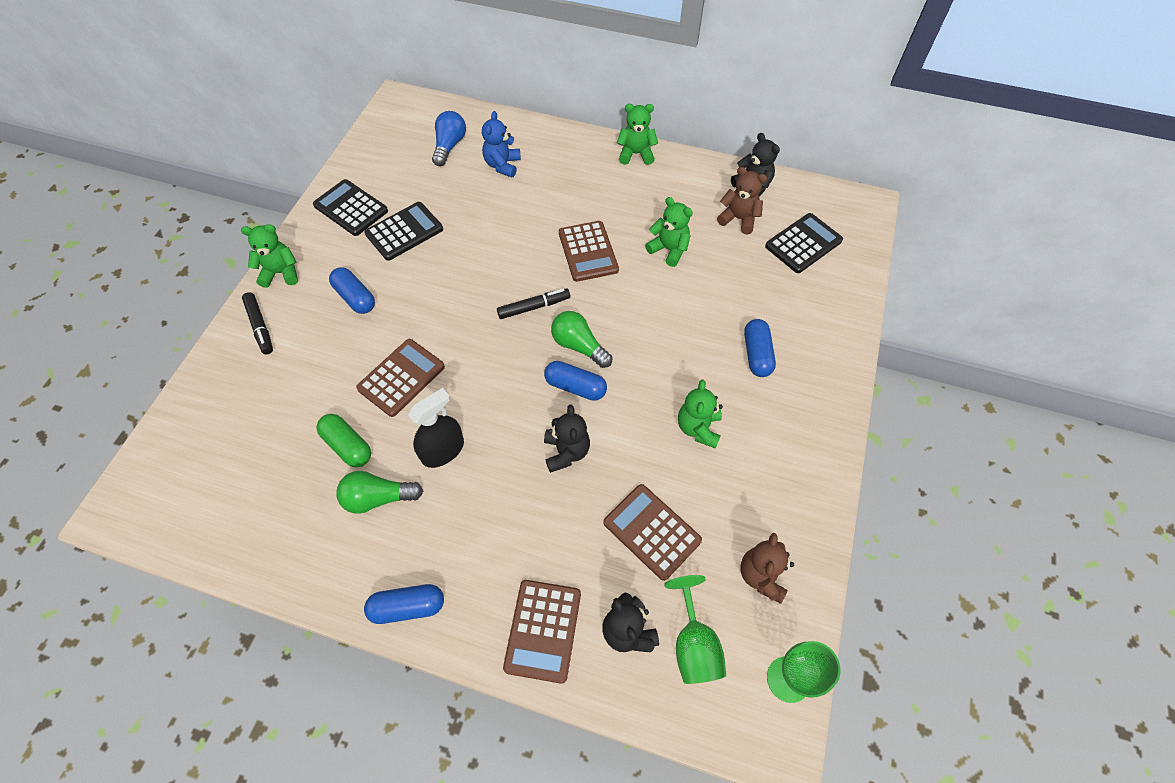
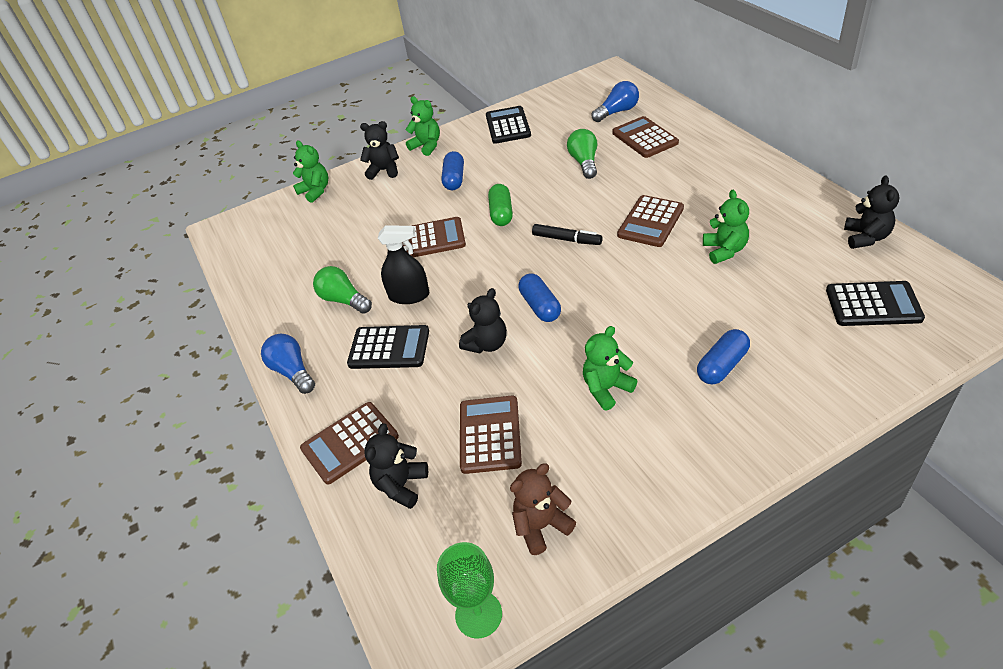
camera: 50 degrees right, 15 degrees down
(260, 326) = (384, 170): black marker -> black teddy bear
(348, 446) = (359, 261): green capsule -> green capsule (501, 213)
(404, 232) = (527, 153): black calculator -> black calculator (389, 348)
(408, 607) = (292, 372): blue capsule -> blue light bulb
(502, 165) = (645, 138): blue teddy bear -> brown calculator
(579, 346) = (572, 281): green light bulb -> green light bulb (584, 162)
(636, 154) = (771, 170): green teddy bear -> green teddy bear (315, 191)
(693, 644) = (435, 531): green goblet -> none
(738, 219) = (822, 256): brown teddy bear -> none

